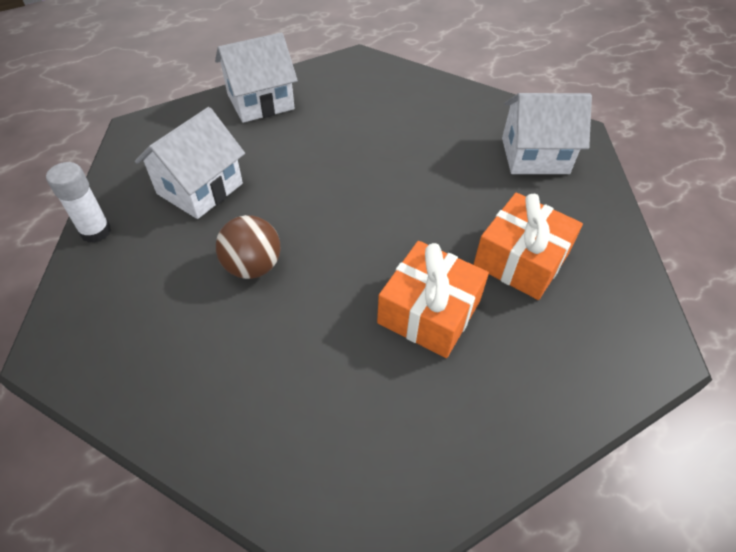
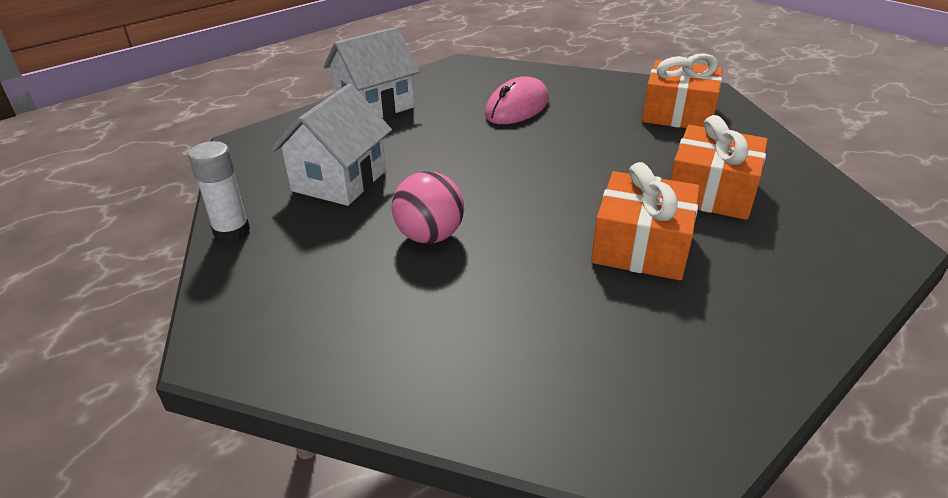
camera: 10 degrees left, 15 degrees down
(253, 266) = (429, 236): brown ball -> pink ball
(386, 124) = (517, 108): none -> pink mouse
(535, 156) = (678, 113): white house -> orange gift

